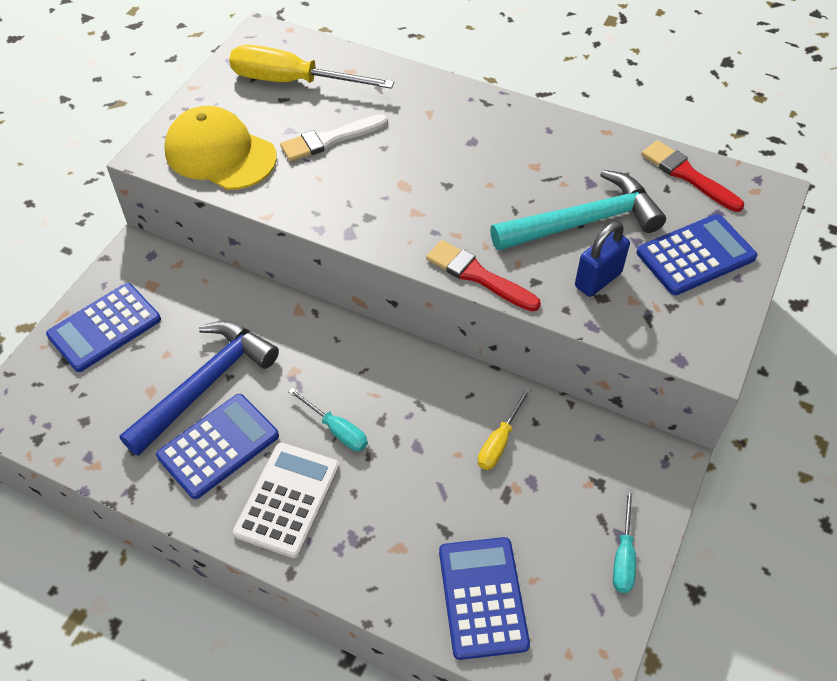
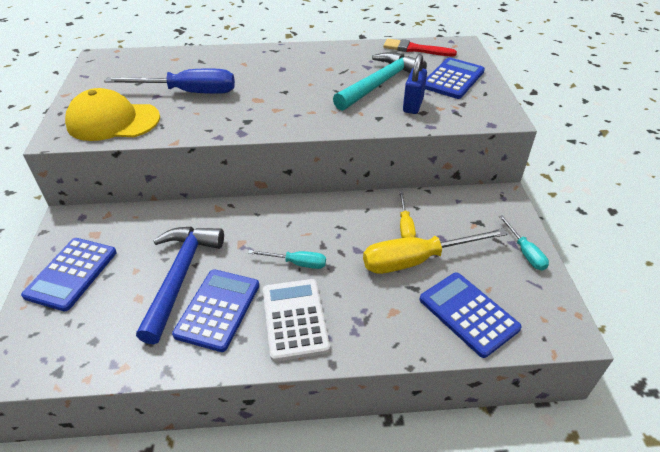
camera: 30 degrees left, 10 degrees down
(292, 81) = (138, 73): yellow screwdriver -> yellow screwdriver (416, 260)
(330, 139) = (188, 92): white brush -> blue screwdriver
(478, 276) = (342, 126): red brush -> none

